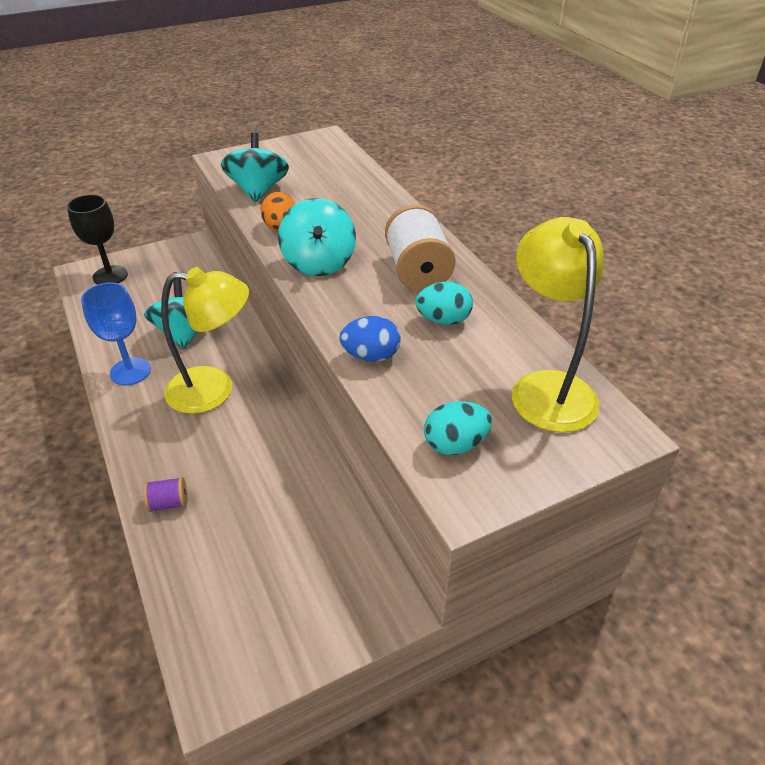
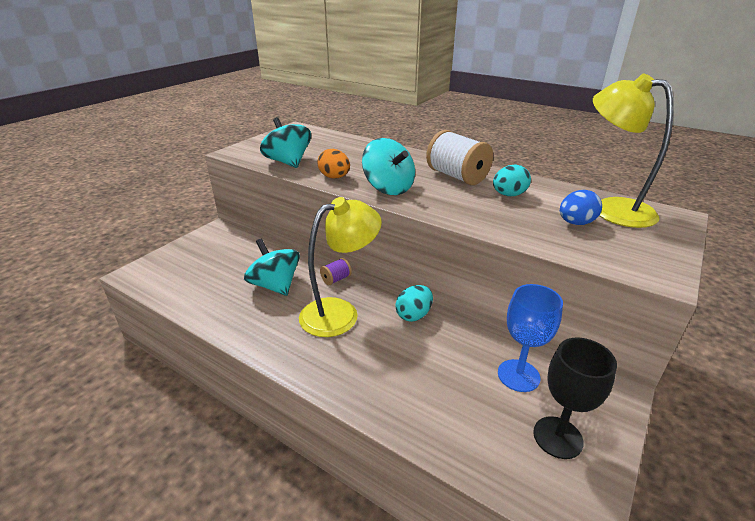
camera: 30 degrees left, 10 degrees down
(110, 276) = (165, 268): black goblet -> black goblet (557, 437)
(130, 371) = (256, 326): blue goblet -> blue goblet (518, 375)
(168, 503) = (392, 402): purple spool -> purple spool (336, 279)
(371, 356) = (496, 225): blue egg -> blue egg (575, 223)
(455, 444) = (612, 251): turquoise egg -> turquoise egg (413, 315)

